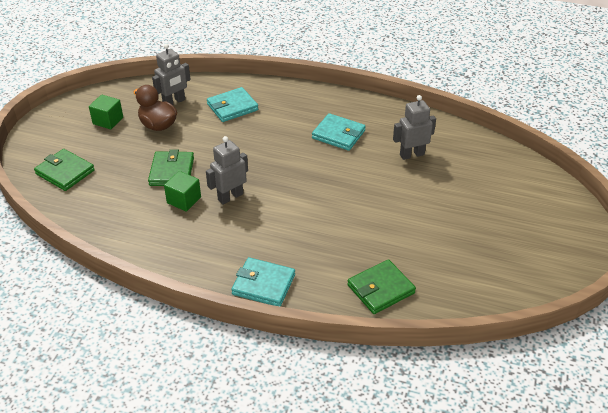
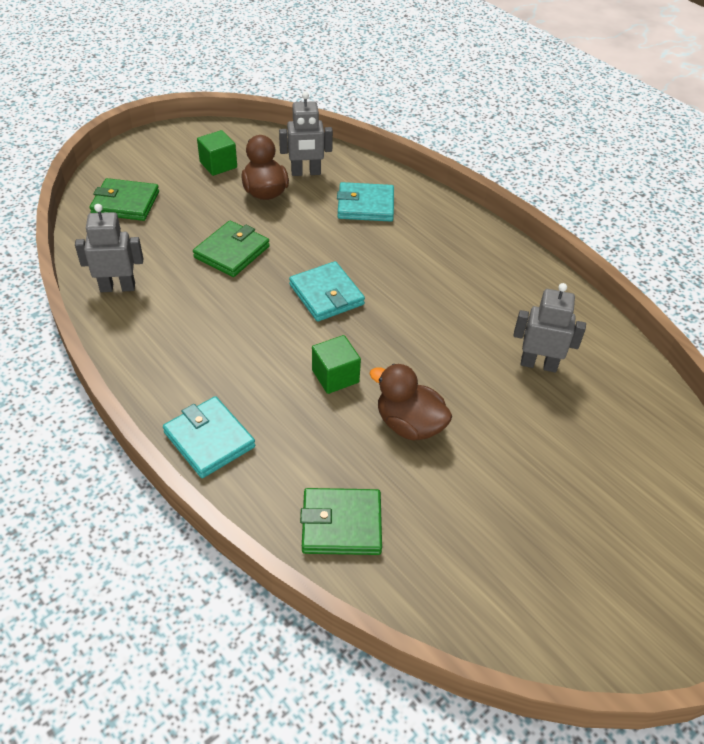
camera: 30 degrees right, 5 degrees up
(65, 172) = (125, 203): green wallet -> green wallet turned 60 degrees counterclockwise
(184, 200) = (214, 292): green cube -> green cube (335, 376)
(230, 197) = (268, 312): grey robot -> grey robot (117, 287)
(338, 134) = (464, 294): turquoise wallet -> turquoise wallet (326, 294)
(371, 220) = (409, 425): none -> brown duck

